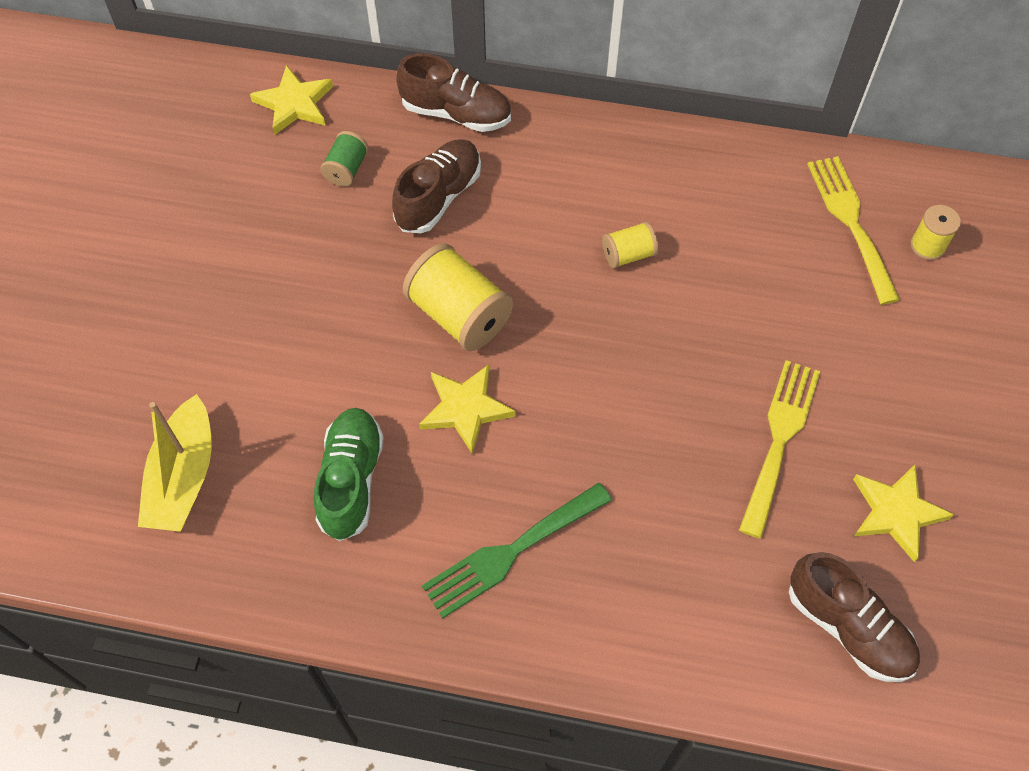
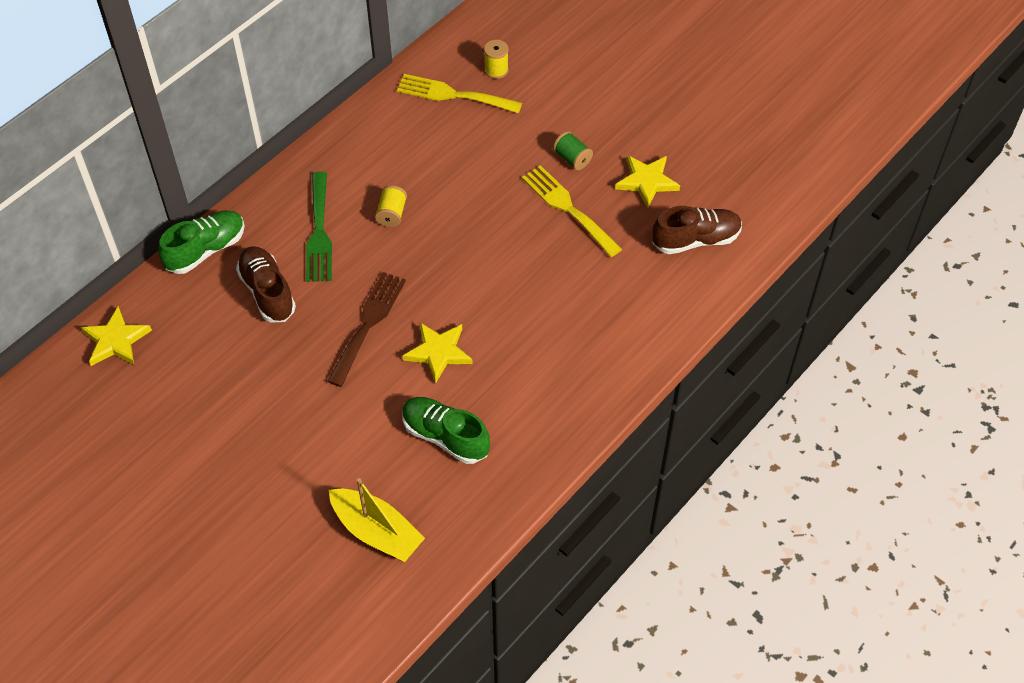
camera: 60 degrees left, 5 degrees down
(346, 169) = (201, 334): green spool -> green spool (572, 158)
(456, 113) = (206, 250): brown shoe -> green shoe
(459, 315) = (368, 324): yellow spool -> brown fork
(511, 552) = (550, 374): green fork -> green fork (319, 232)

